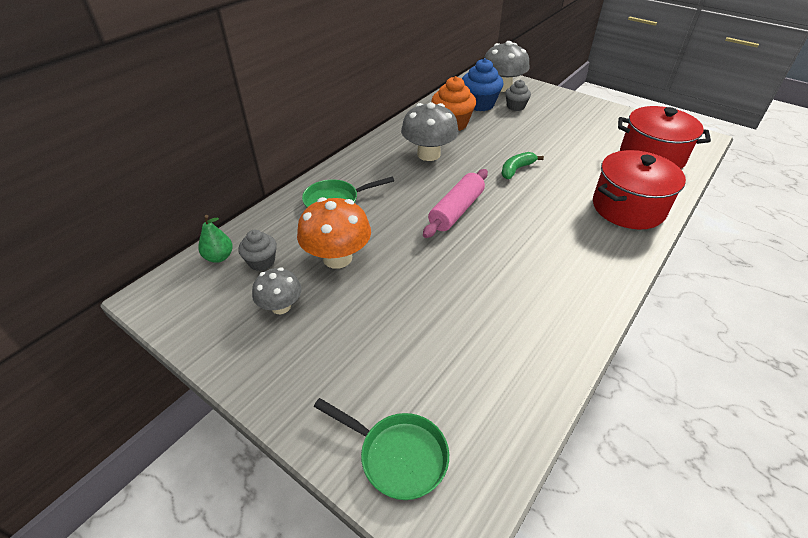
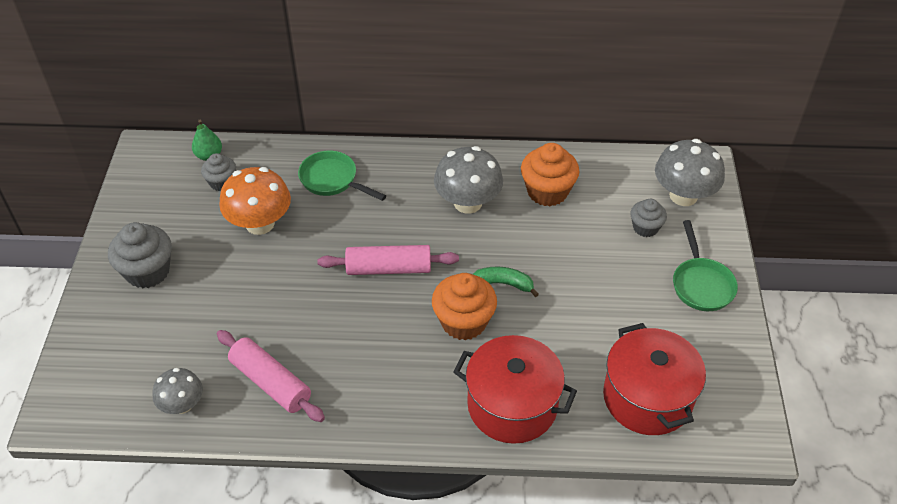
camera: 55 degrees right, 5 degrees up
(281, 306) = (183, 223): grey mushroom -> grey mushroom (182, 404)
(315, 358) = (147, 271): none -> grey cupcake
(397, 455) = (94, 361): green pan -> green pan (701, 284)
(479, 104) = (617, 194): blue cupcake -> none
(526, 322) = (271, 382): none -> pink rolling pin
(537, 198) = (463, 322): none -> orange cupcake

